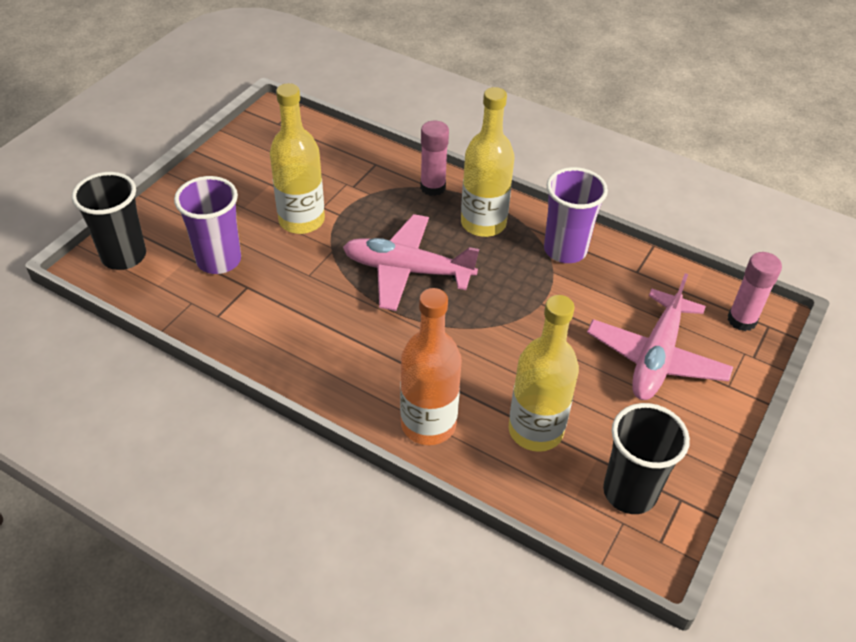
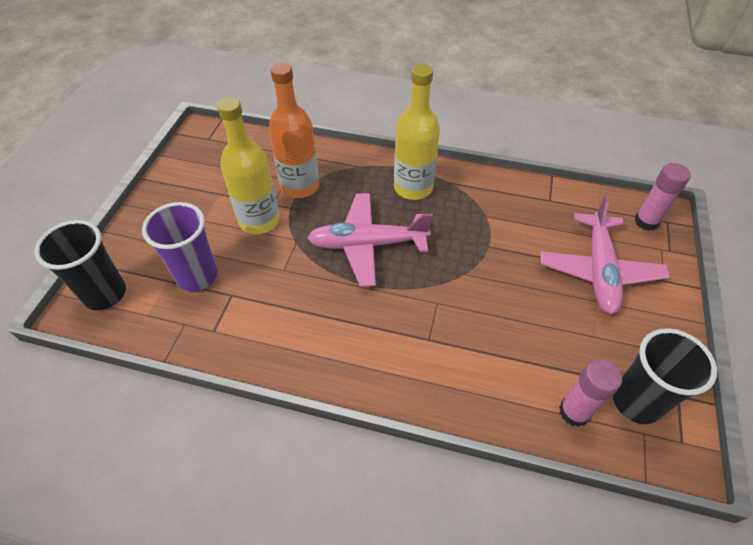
camera: 15 degrees left, 5 degrees up
(428, 424) = (443, 386): orange bottle -> orange bottle (300, 186)
(433, 187) = (359, 166): pink glue stick -> pink glue stick (574, 412)
(535, 430) = (535, 365): yellow bottle -> none
(565, 250) = (487, 195): purple cup -> none

